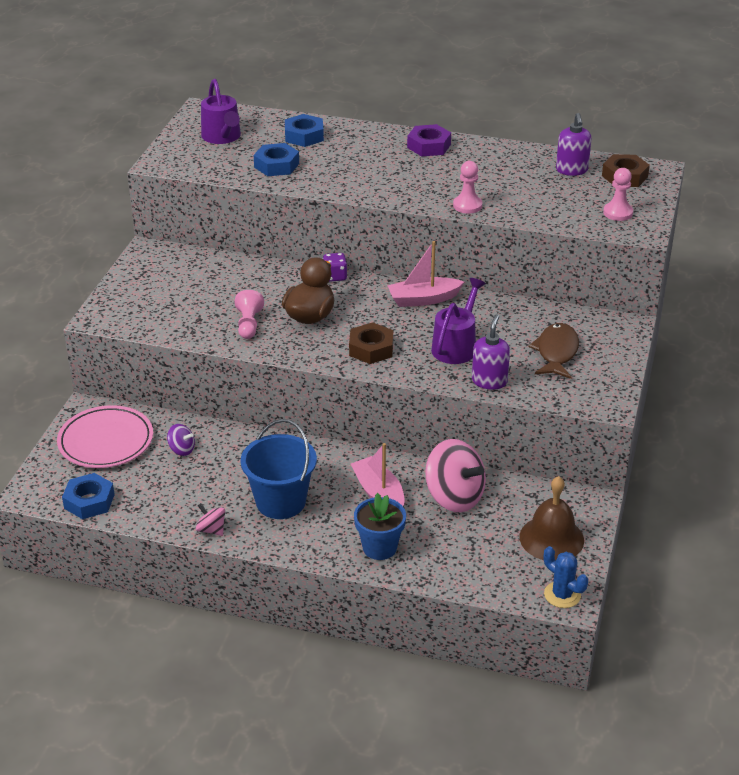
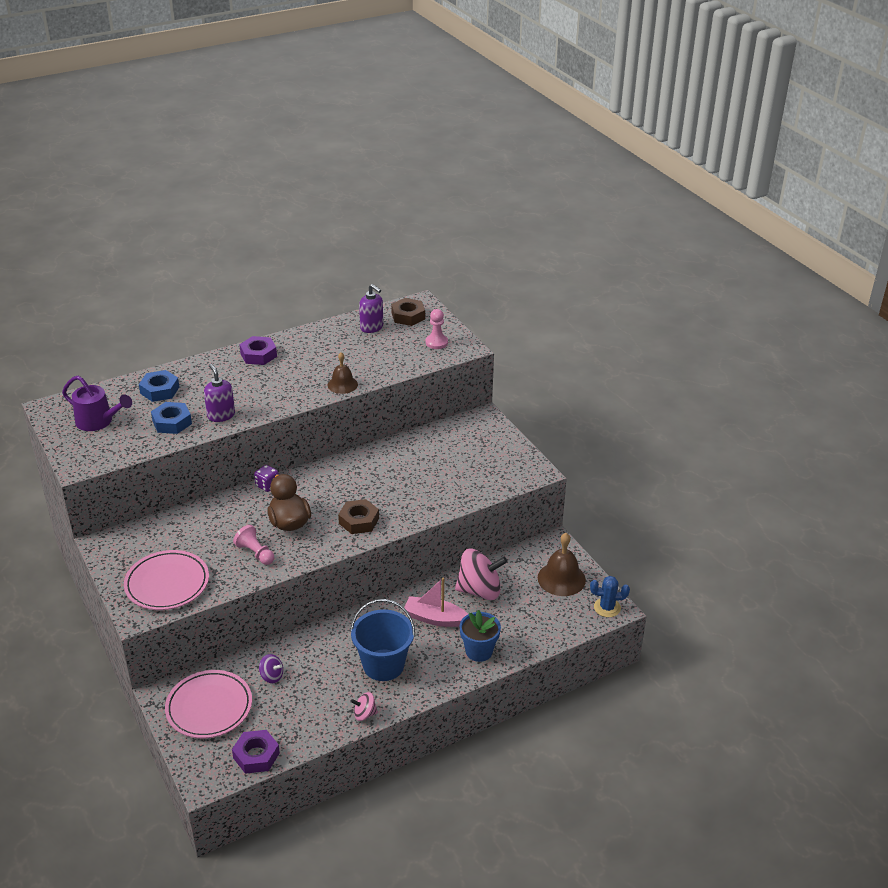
camera: 45 degrees left, 0 degrees up
(89, 501) = (256, 755): blue nut -> purple nut
(151, 307) = (167, 583): none -> pink plate
(181, 449) = (271, 676): purple spinning top -> purple spinning top turned 45 degrees clockwise
(423, 299) = (346, 468): pink boat -> none
(456, 346) = (407, 487): purple watering can -> none
(467, 206) = (342, 384): pink pawn -> brown bell
(489, 381) = (456, 498): purple soap dispenser -> purple soap dispenser (221, 415)
(556, 352) = (469, 457): brown fish -> none

